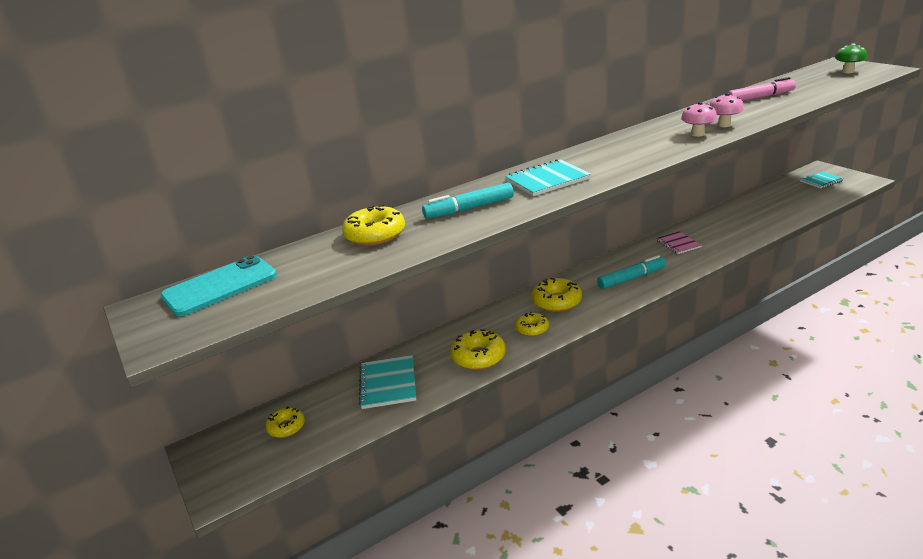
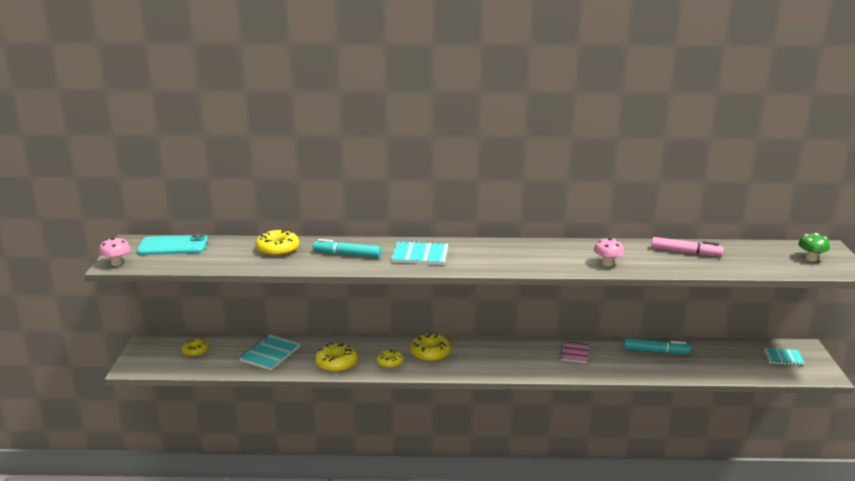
camera: 30 degrees right, 5 degrees down
(631, 278) = (501, 361): turquoise marker -> turquoise marker (655, 351)
(697, 134) = (574, 263): pink mushroom -> pink mushroom (117, 263)

